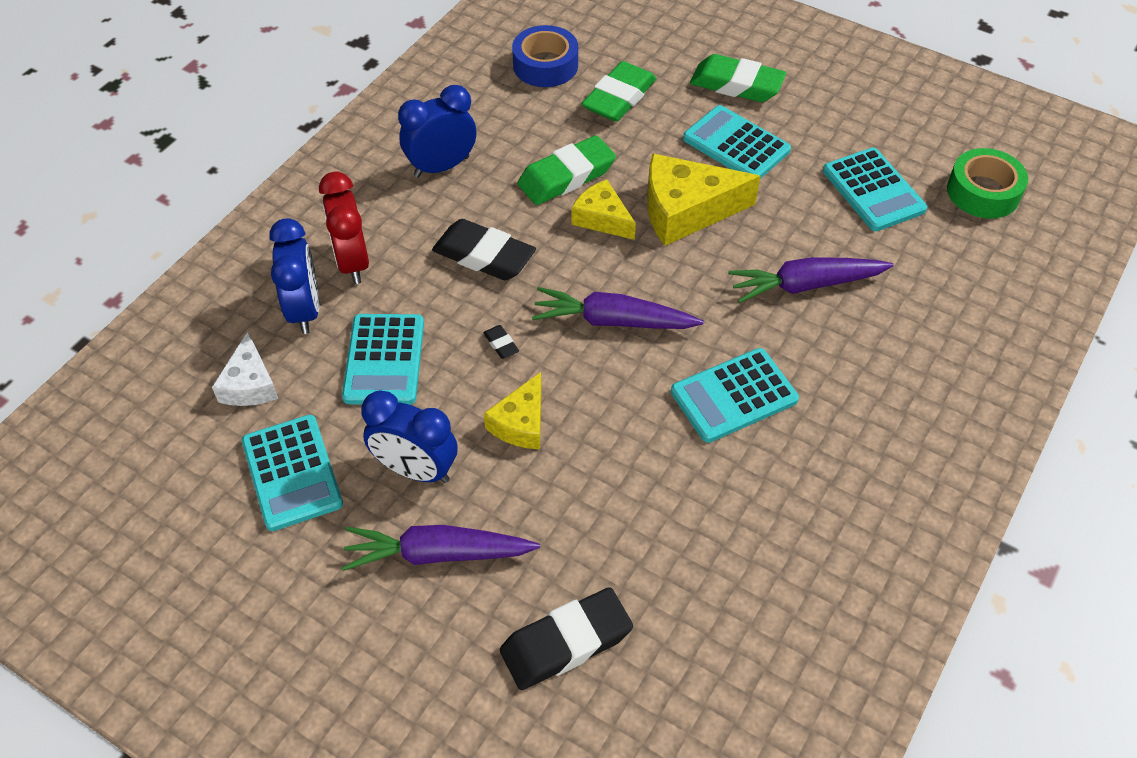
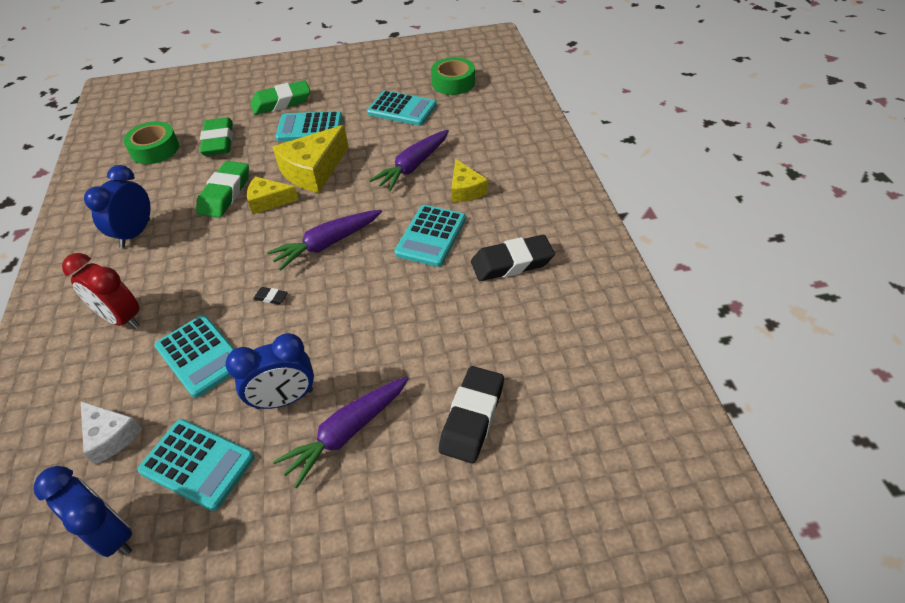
camera: 40 degrees left, 5 degrees down
(305, 310) = (111, 366): blue clock -> blue clock (111, 534)
(484, 256) = (212, 261): black eraser -> black eraser (512, 263)
(521, 423) = (326, 328): yellow cheese -> yellow cheese (465, 190)
(545, 65) = (155, 149): blue tape -> green tape

